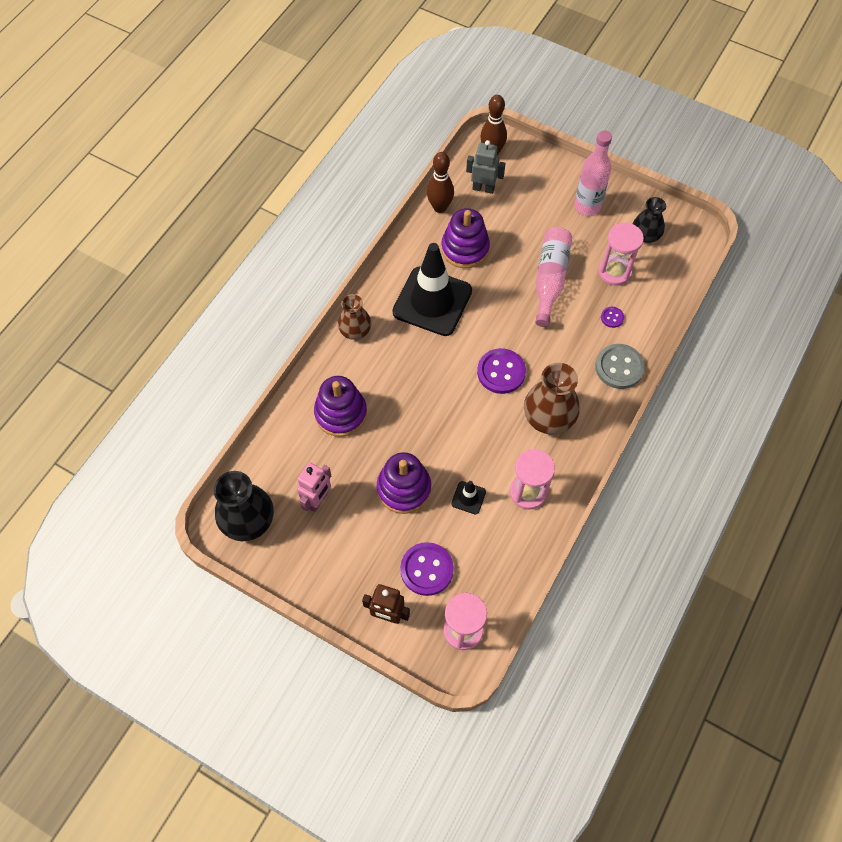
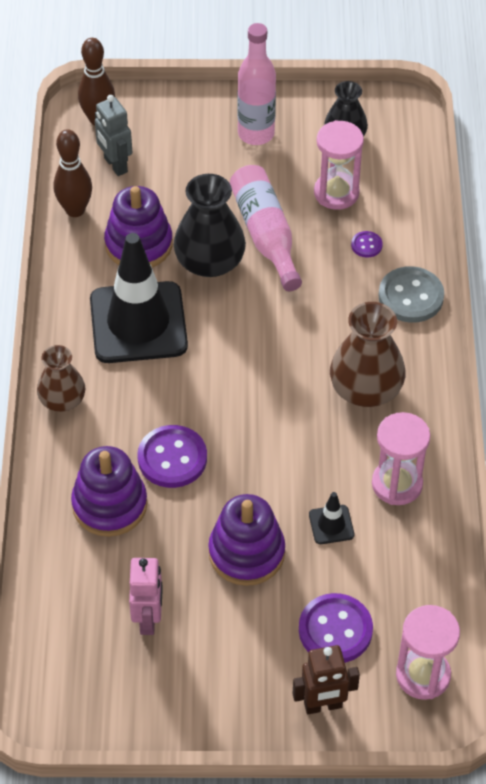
camera: 30 degrees left, 10 degrees down
(247, 520) = (73, 687): black vase -> black vase (209, 261)
(483, 188) = (115, 165): grey robot -> grey robot turned 105 degrees counterclockwise
(501, 372) = (276, 365): purple button -> purple button (172, 458)

